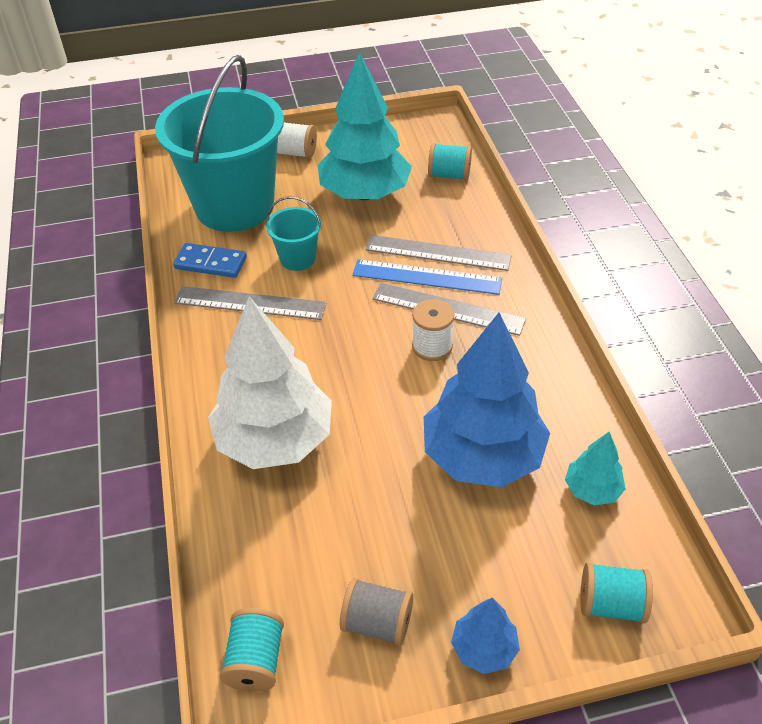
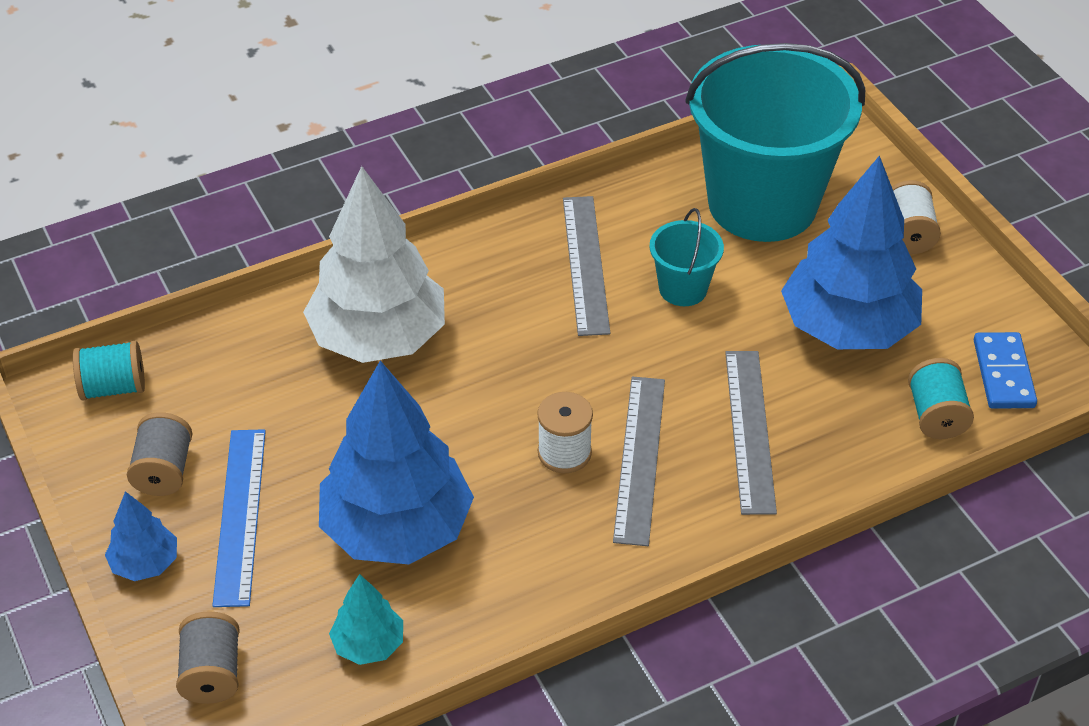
camera: 75 degrees right, 0 degrees up
(210, 263) = (644, 211): blue domino -> blue domino (1003, 374)
(364, 193) = (847, 327): turquoise tree -> blue tree
(426, 277) = (694, 426): blue ruler -> blue ruler (239, 515)
(611, 604) = (212, 673): turquoise spool -> grey spool

